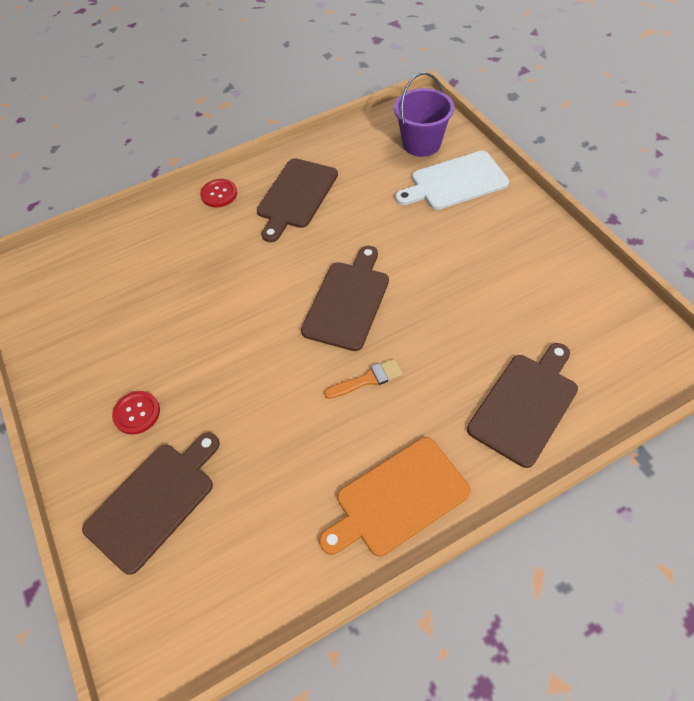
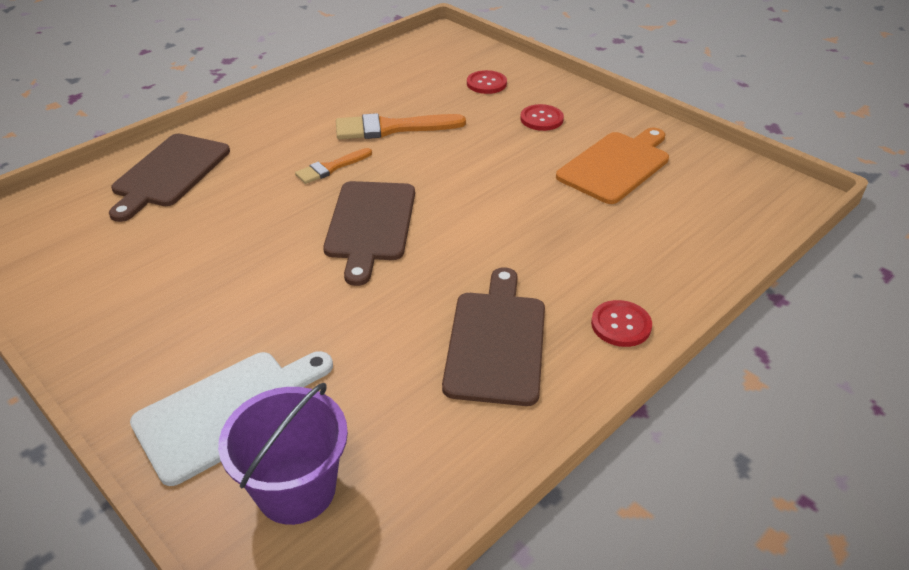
camera: 160 degrees right, 15 degrees down
(154, 501) = (486, 83): brown cutting board -> red button
(292, 432) = (392, 128): none -> orange brush
(397, 498) = (290, 109): orange cutting board -> orange cutting board (616, 165)

